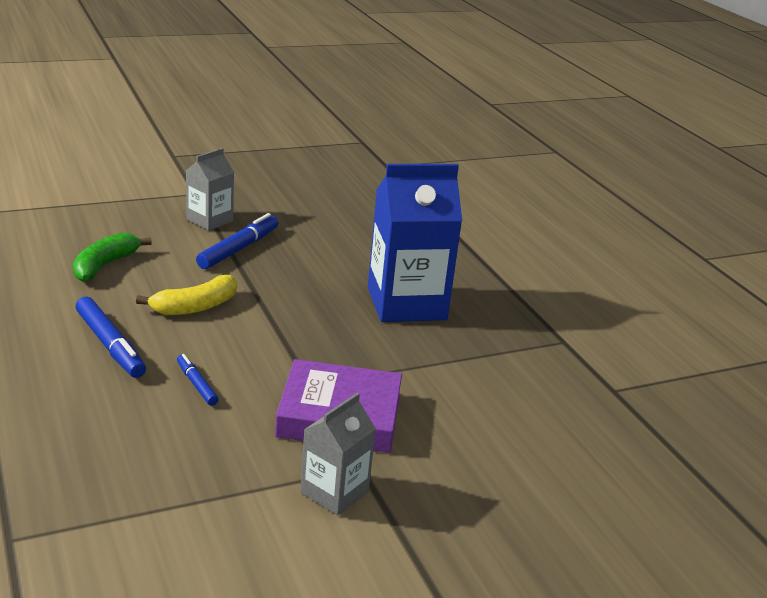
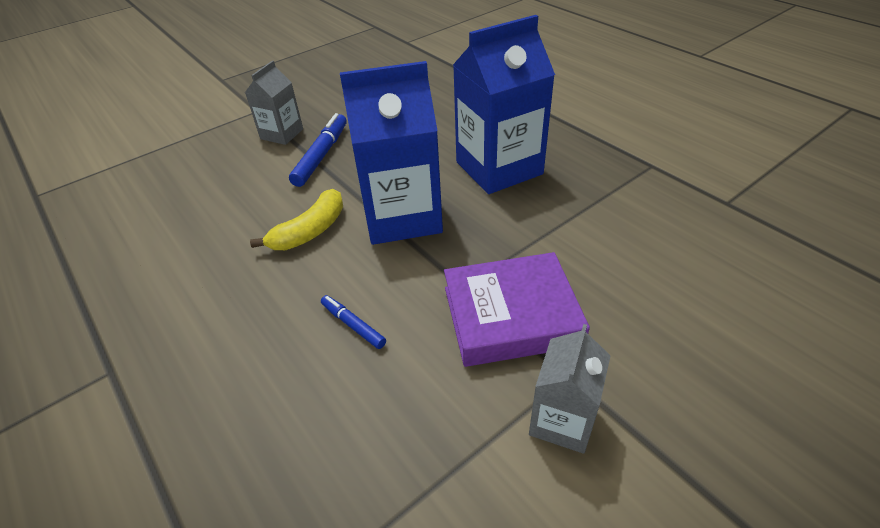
camera: 10 degrees left, 15 degrees up
(105, 265) = (202, 211): green banana -> none
(110, 345) = (244, 304): blue marker -> none
(287, 318) = (402, 216): none -> blue carton

